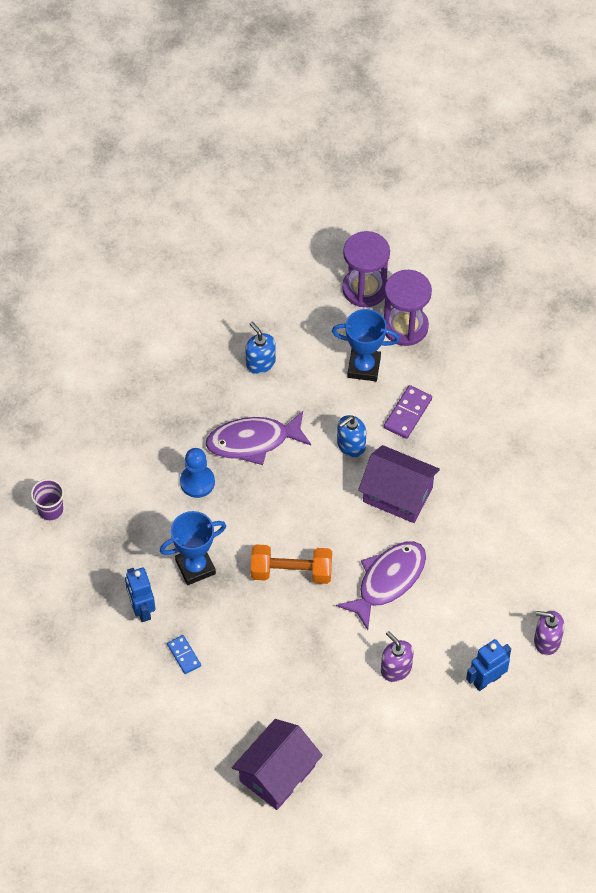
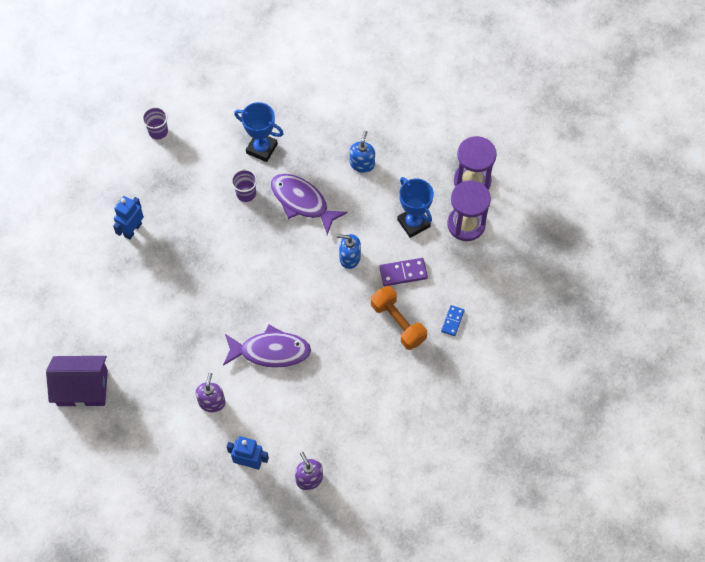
camera: 50 degrees right, 5 degrees up
(184, 655) = (121, 276): blue domino -> blue domino (452, 321)
(195, 567) = (186, 236): blue trophy -> blue trophy (261, 148)
(197, 482) = (246, 193): blue pawn -> purple cup
(291, 572) = (229, 291): orange dumbbell -> orange dumbbell (398, 323)
(398, 494) = (338, 311): purple house -> none

